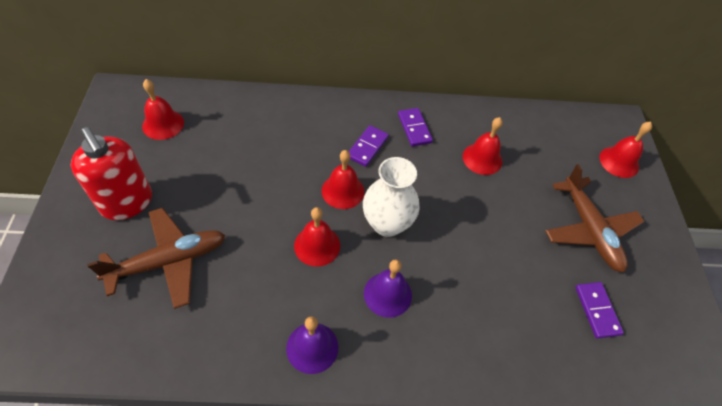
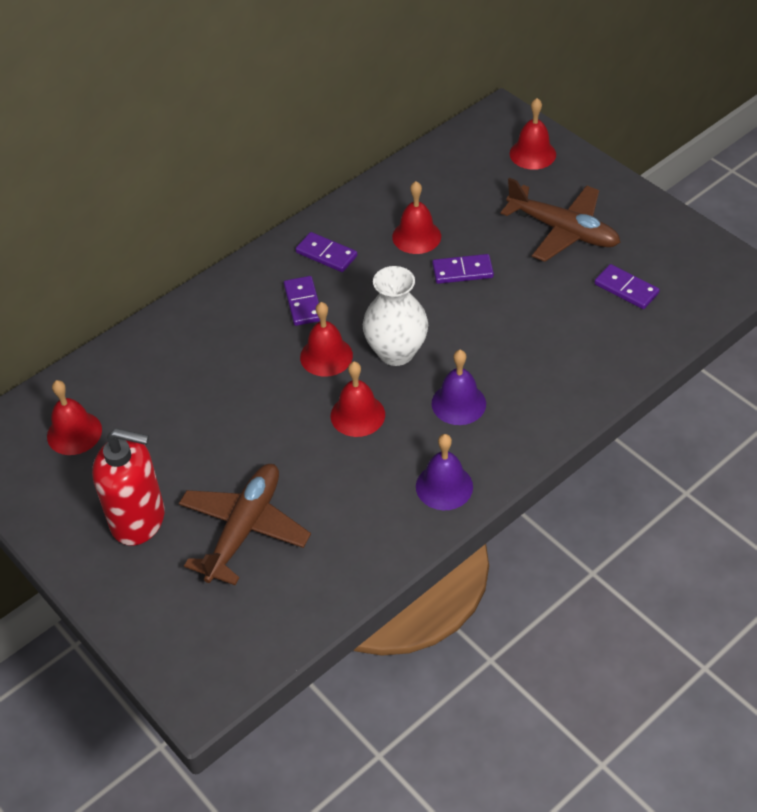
camera: 35 degrees left, 5 degrees down
(488, 204) = (462, 271): none -> purple domino

